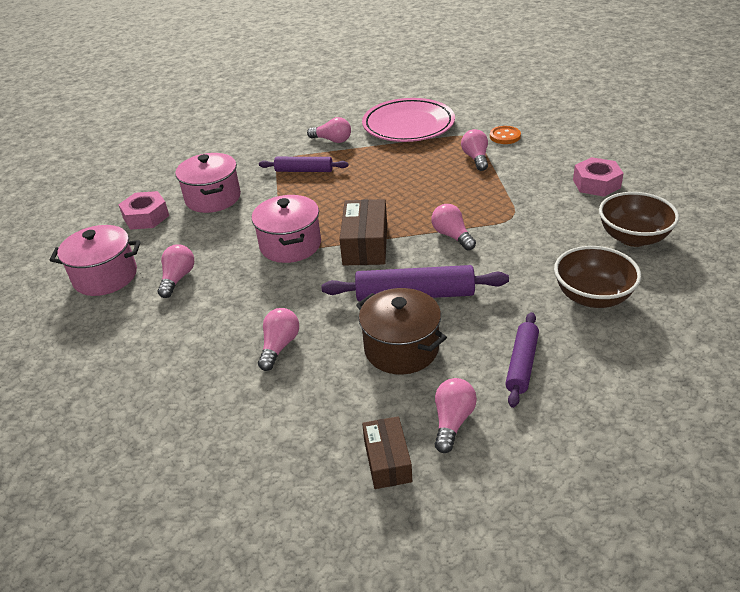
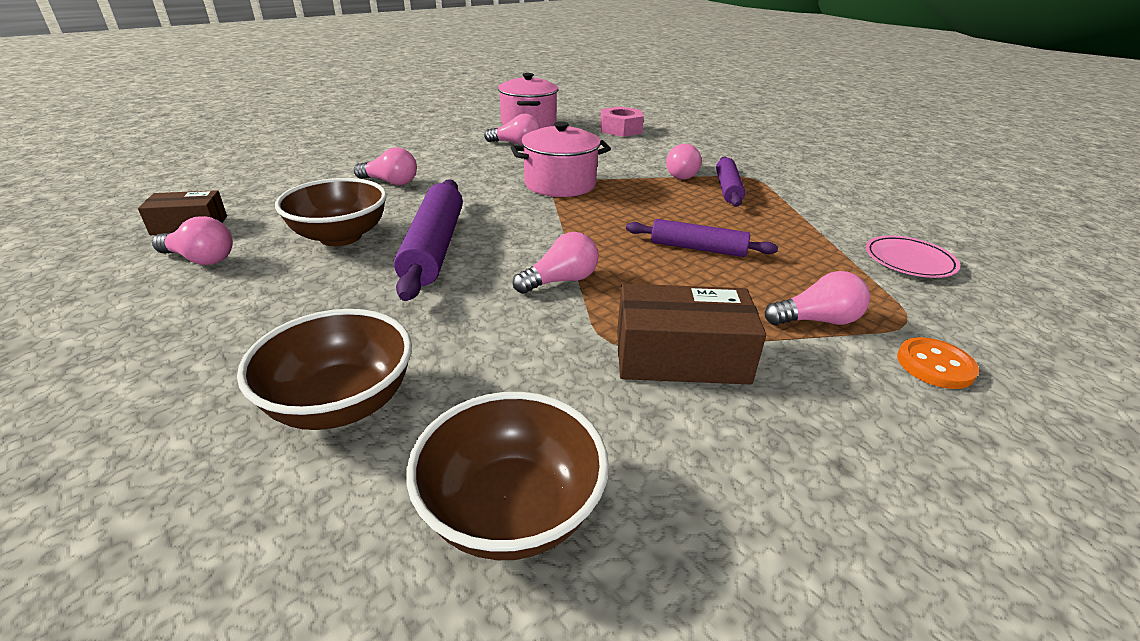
camera: 85 degrees right, 5 degrees down
(213, 198) = (656, 150): pink pot -> none
(332, 140) = (819, 204): pink light bulb -> pink light bulb (683, 174)
(365, 244) = (552, 221): brown box -> brown box (681, 356)
(401, 349) = (340, 237): brown pot -> brown bowl
(408, 125) = (909, 261): pink plate -> pink plate, size x0.51
(521, 364) = (245, 312): purple rolling pin -> purple rolling pin (697, 248)
(596, 184) = (759, 488): pink nut -> none

